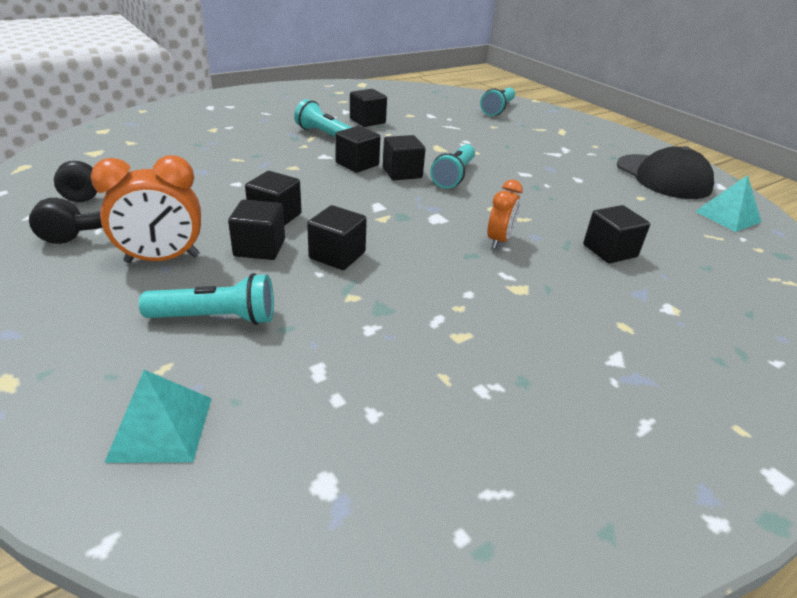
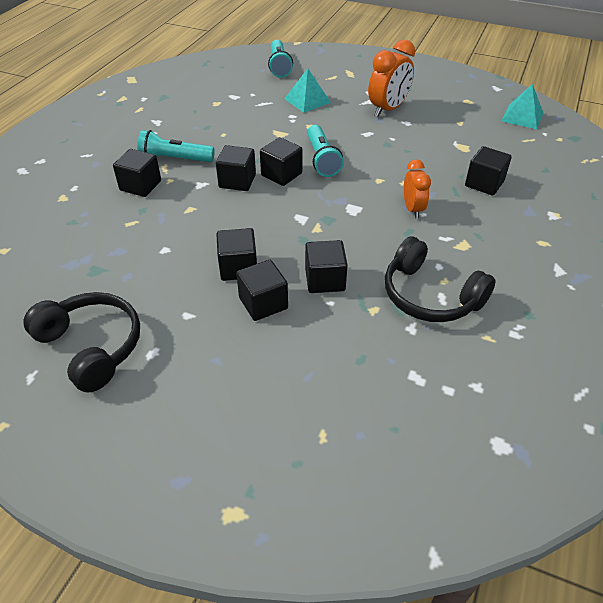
camera: 30 degrees left, 10 degrees up
(161, 428) = (375, 474): turquoise pyramid -> turquoise pyramid (307, 100)
(162, 259) = (205, 354): orange clock -> orange clock (388, 109)
(216, 318) = (308, 378): turquoise flashlight -> none
(367, 121) = (190, 126): black cube -> black cube (140, 185)
(426, 312) = (430, 295): none -> black headphones
(662, 177) = (456, 95): black cap -> none

